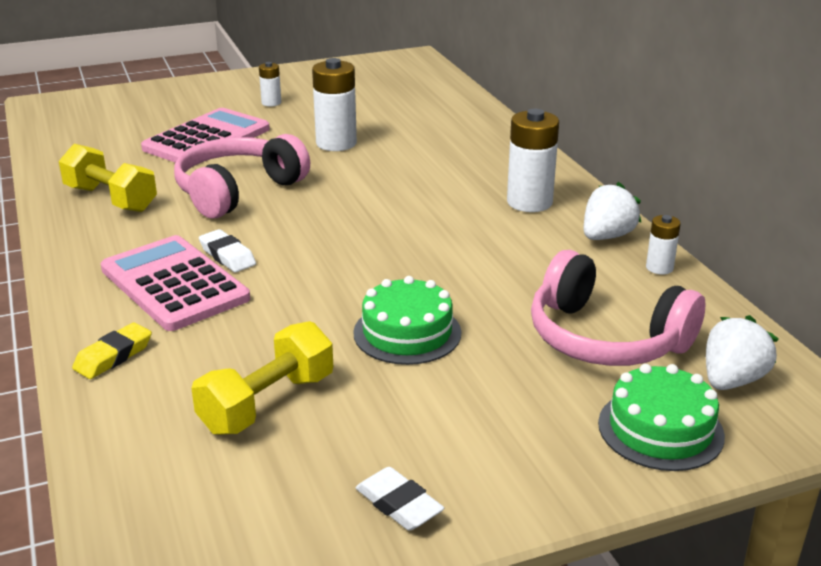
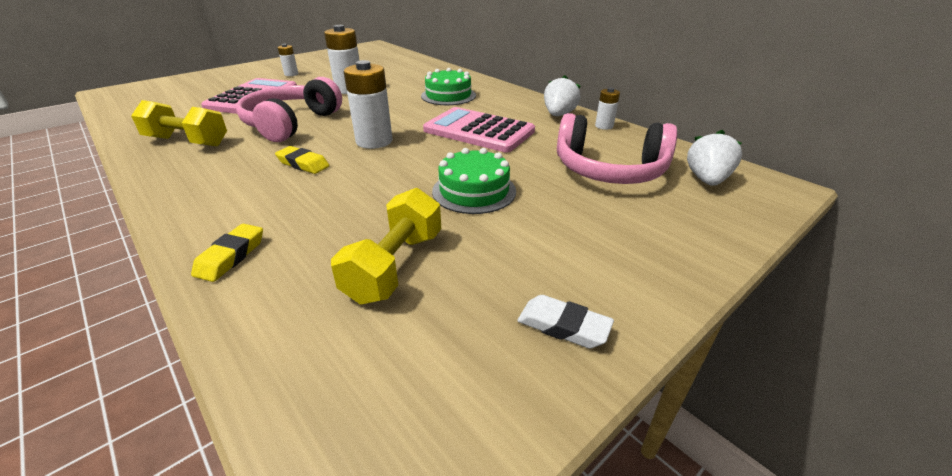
camera: 20 degrees left, 5 degrees up
(174, 284) = (266, 190): pink calculator -> pink calculator (478, 131)
(227, 256) = (303, 164): white eraser -> yellow eraser
(529, 202) = (497, 104): white battery -> white battery (374, 141)
(660, 429) = (696, 219): green cake -> green cake (448, 95)

